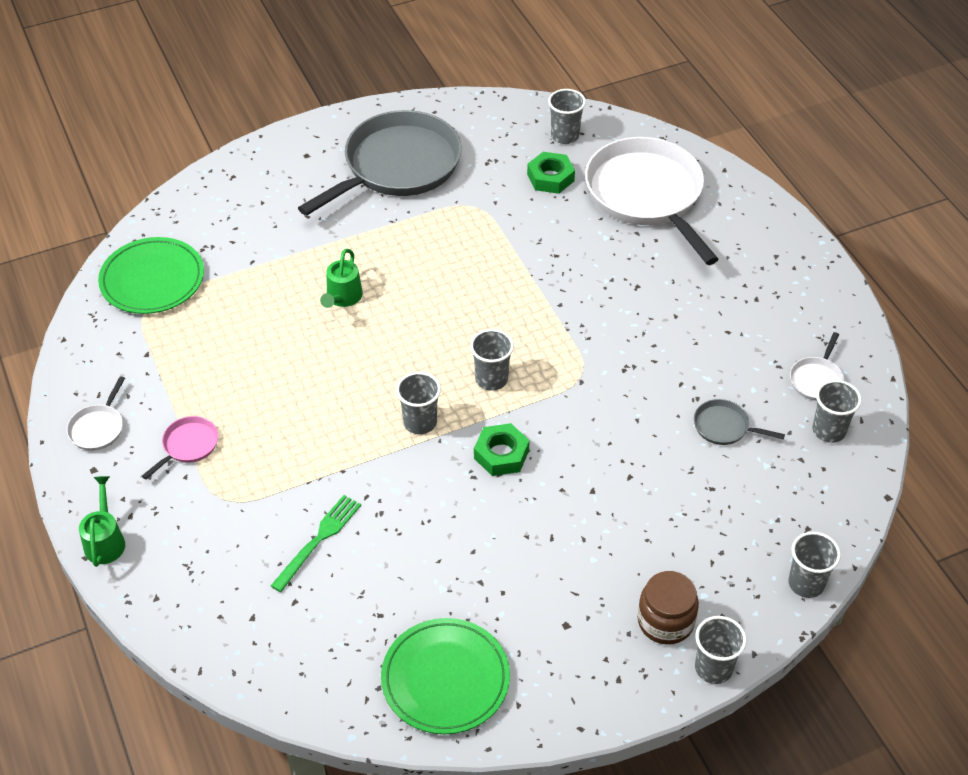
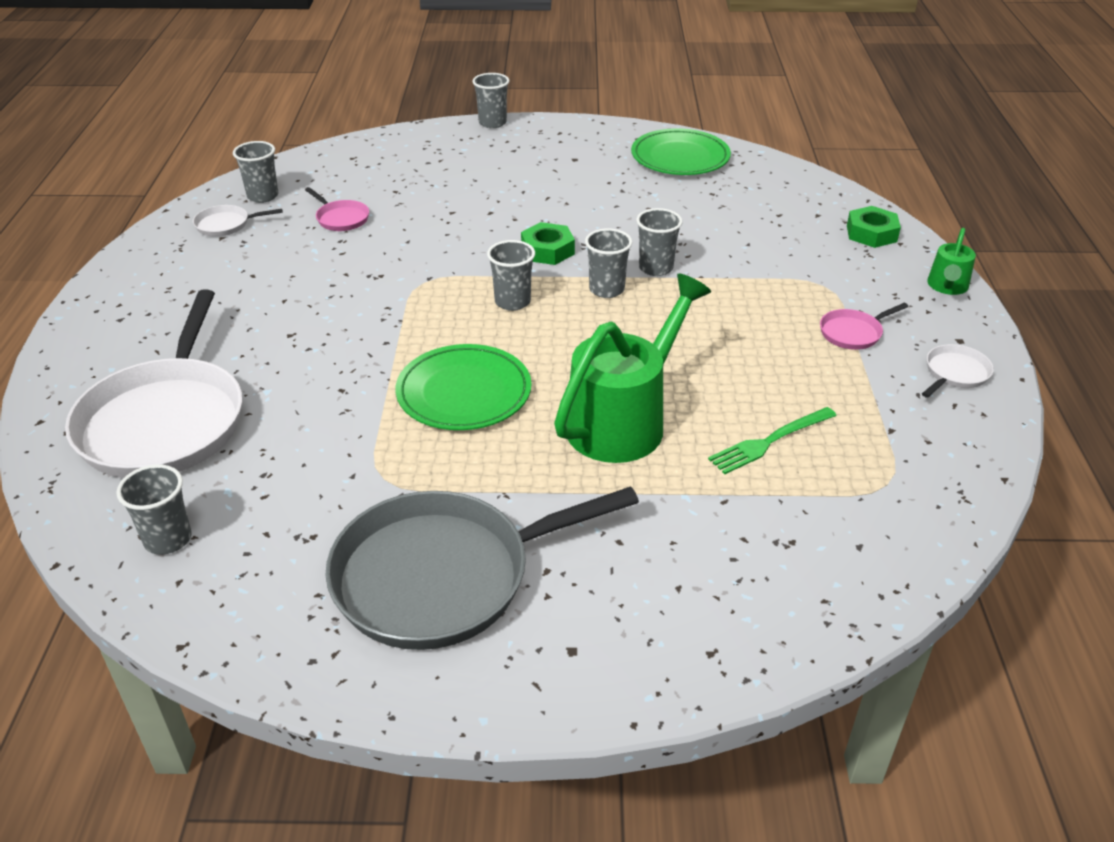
camera: 155 degrees left, 10 degrees down
(152, 279) = (873, 519): green plate -> green plate (464, 392)
(318, 540) = (744, 241): green fork -> green fork (769, 441)
(342, 298) = (625, 420): green watering can -> green watering can, size x2.05
(550, 178) = (252, 483): green nut -> green nut (871, 233)
(665, 621) = (503, 145): brown jar -> none
(724, 427) = (341, 218): grey pan -> pink pan
(806, 583) = (388, 137): grey cup -> grey cup (656, 268)
(816, 379) = (226, 225): white pan -> white pan turned 150 degrees counterclockwise

